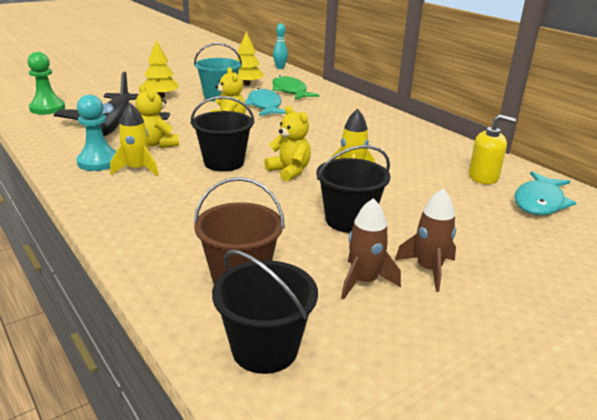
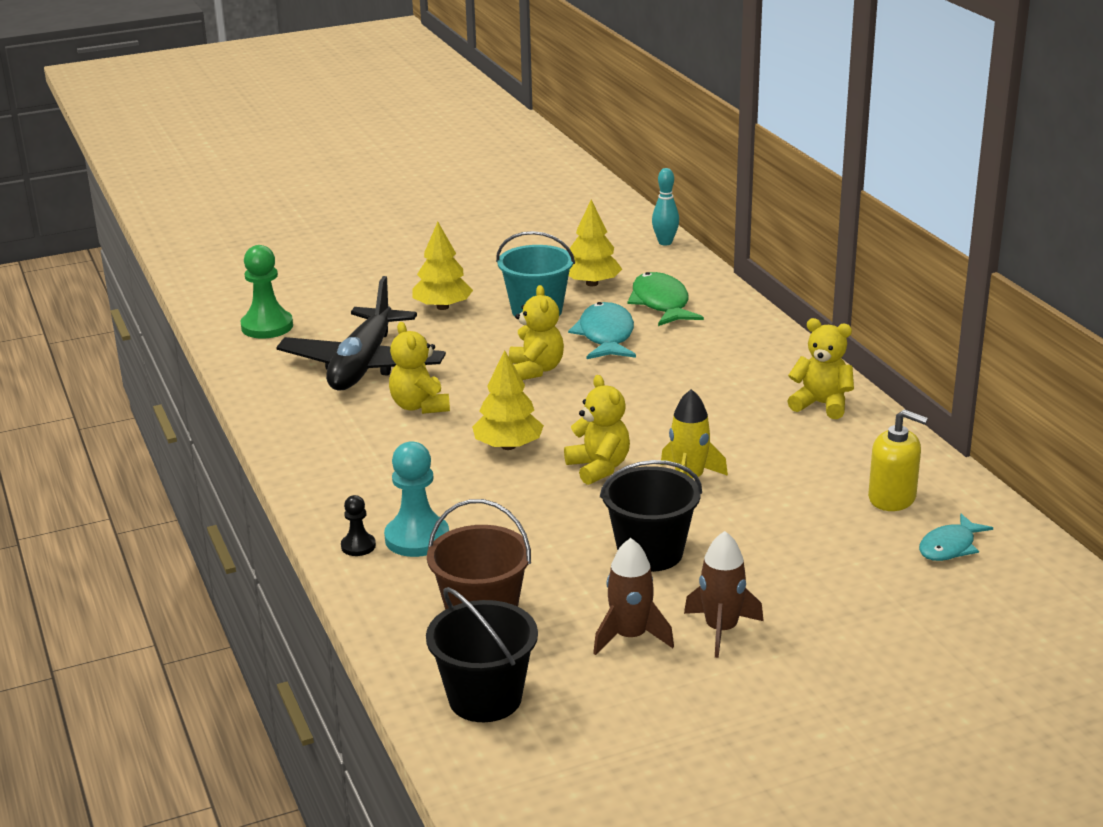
camera: 15 degrees right, 0 degrees up
(98, 162) = (333, 433): turquoise pawn -> turquoise pawn (417, 538)
(127, 232) = (358, 546): none -> black pawn
(137, 169) = (385, 449): yellow rocket -> none
(224, 163) = (508, 446): black bucket -> yellow tree
(408, 132) = (821, 404): none -> yellow teddy bear
(539, 202) = (950, 547): turquoise fish -> turquoise fish, size x0.64

